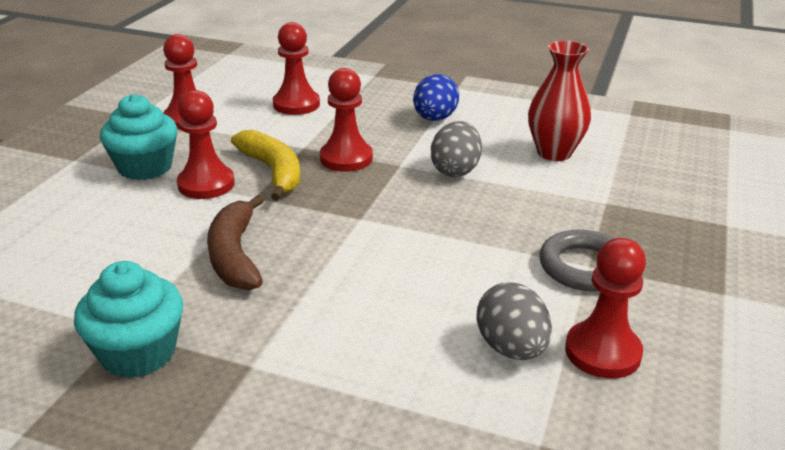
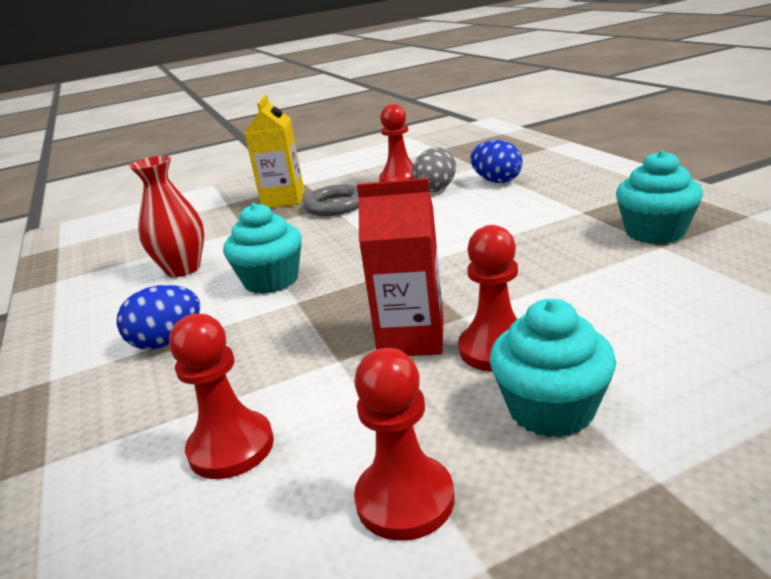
camera: 130 degrees left, 5 degrees down
(235, 255) = (535, 270): brown banana -> none
(273, 172) = (411, 338): yellow banana -> red carton
(346, 158) = (324, 326): red pawn -> none
(447, 402) = (496, 181): none -> blue egg
(455, 170) = (271, 280): grey egg -> turquoise cupcake
(673, 253) = (283, 200): none -> yellow carton

